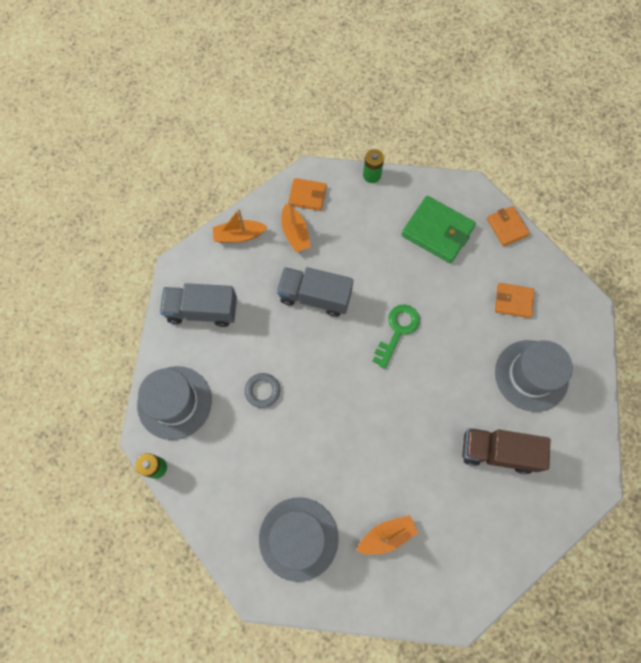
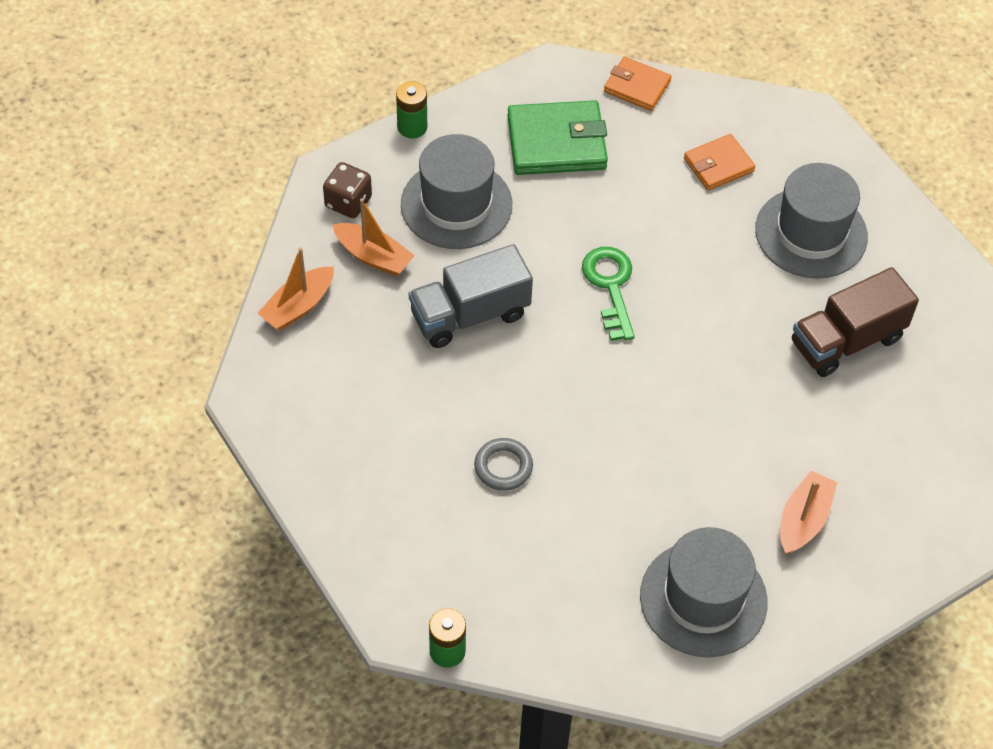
camera: 40 degrees left, 15 degrees down
(174, 402) = (399, 559): grey hat -> grey hat (456, 204)
(202, 311) = (333, 427): grey truck -> none
(307, 196) = (348, 202): orange wallet -> brown dice

